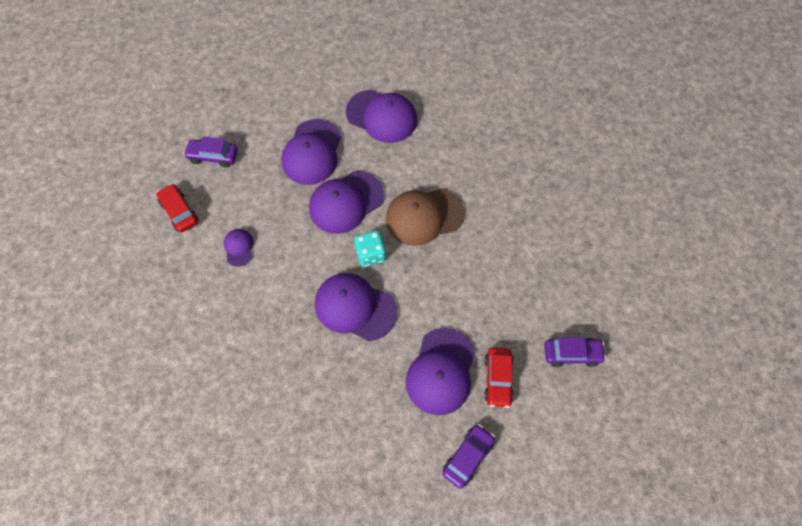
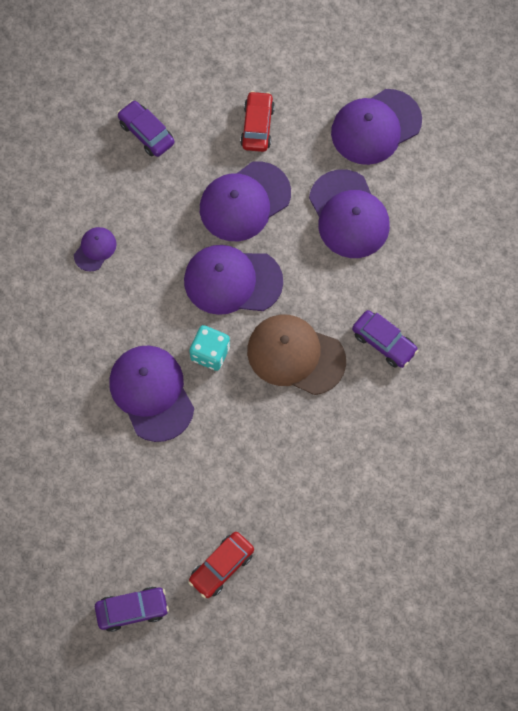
camera: 40 degrees right, 5 degrees up
(179, 212) = (70, 169): red car -> red car (257, 126)
(441, 371) = (177, 516): purple cap -> purple cap (375, 127)
(572, 353) = (312, 602): purple car -> purple car (384, 342)

